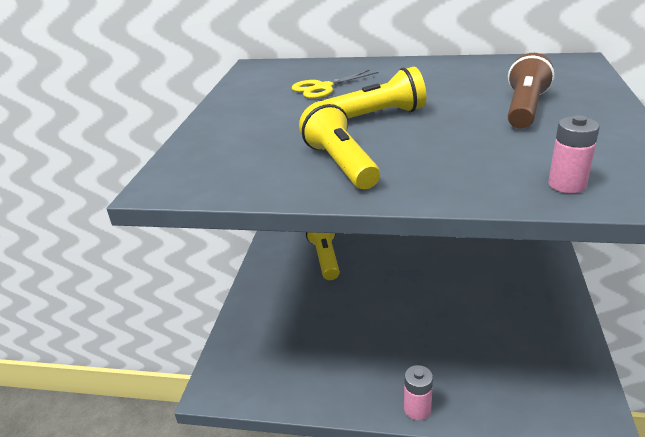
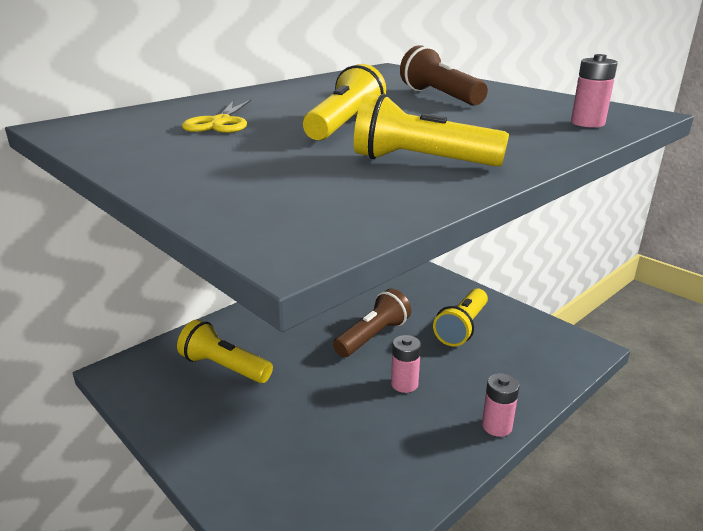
camera: 55 degrees left, 5 degrees down
(404, 338) = (404, 384): none -> pink battery
(435, 294) = (373, 336): none -> brown flashlight
(511, 331) = (462, 327): none -> yellow flashlight

